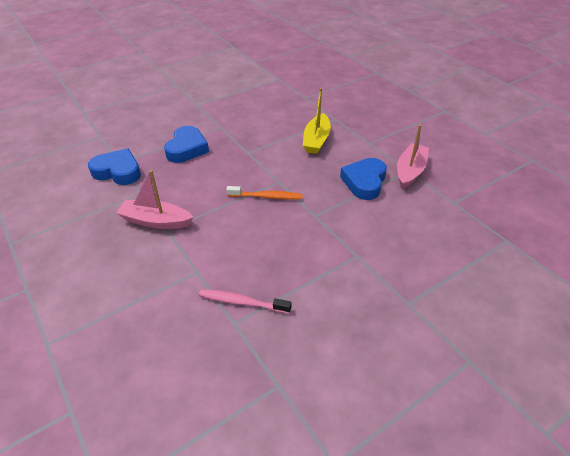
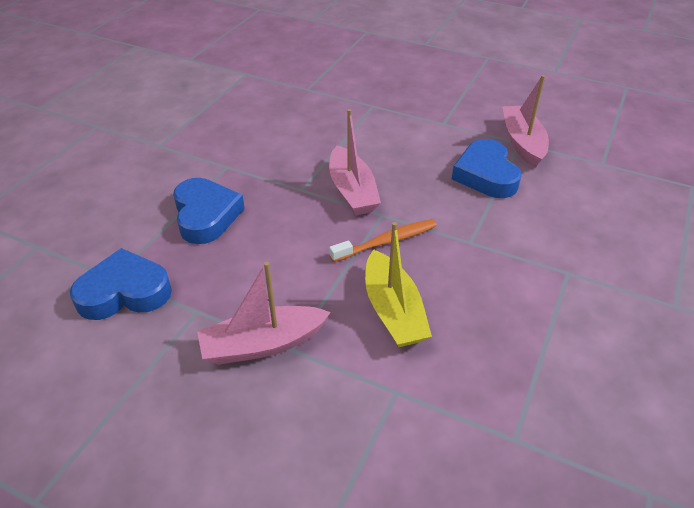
camera: 30 degrees left, 0 degrees up
(242, 302) = (497, 404): pink toothbrush -> none
(274, 163) = (352, 191): none -> pink boat
(316, 140) = (377, 141): yellow boat -> yellow boat (393, 311)

